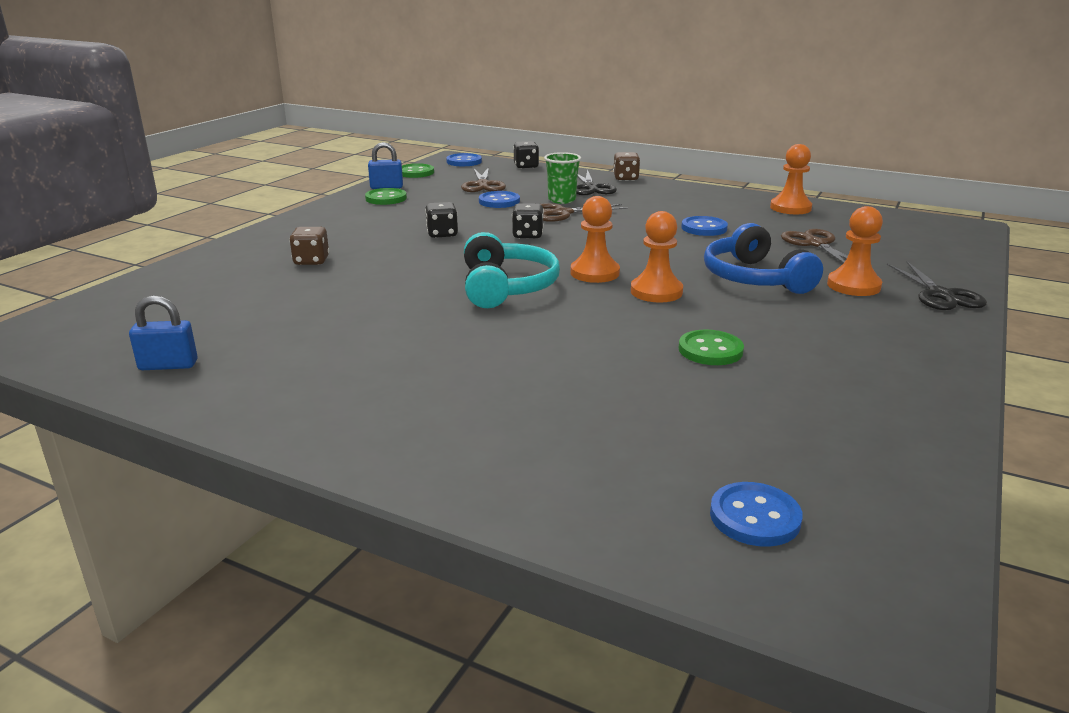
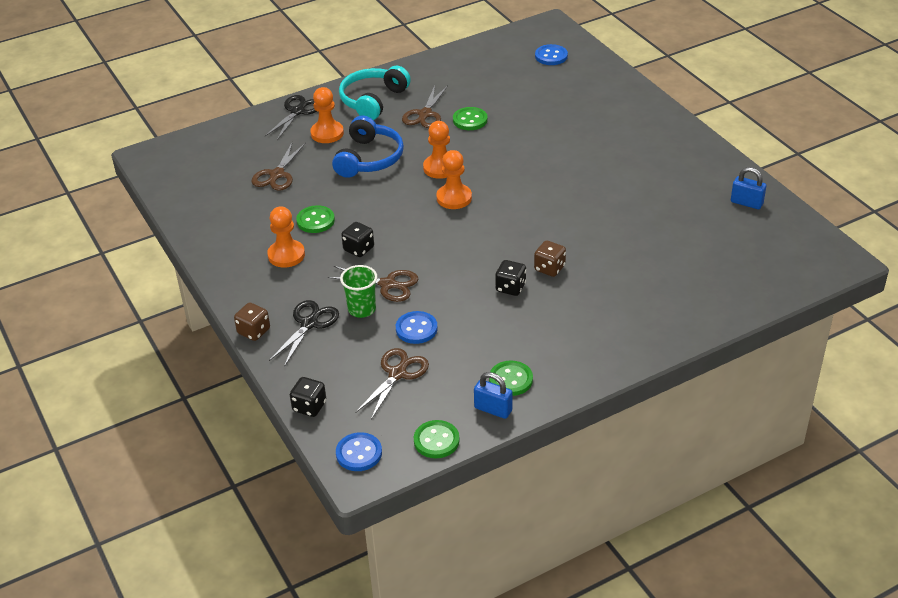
camera: 145 degrees left, 15 degrees up
(311, 261) = (630, 284): brown dice -> brown dice (549, 268)
(506, 287) = (521, 204): turquoise headphones -> turquoise headphones (373, 100)
(527, 235) = (449, 260): black dice -> black dice (358, 249)
(704, 228) = (315, 221): blue button -> green button
(785, 338) = (425, 114): none -> brown scissors
(790, 208) = (211, 222): orange pawn -> orange pawn (286, 255)

